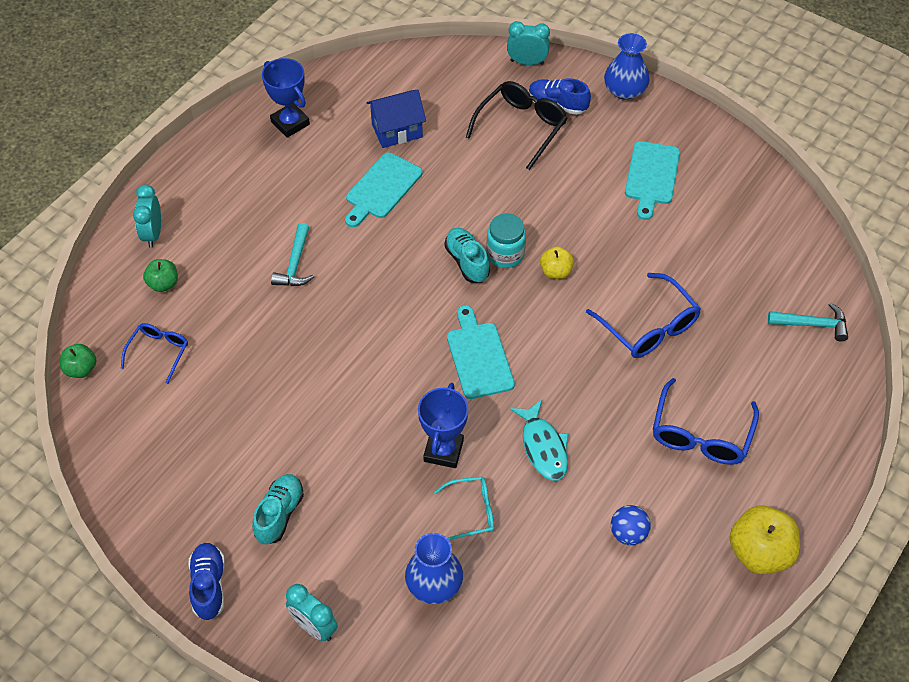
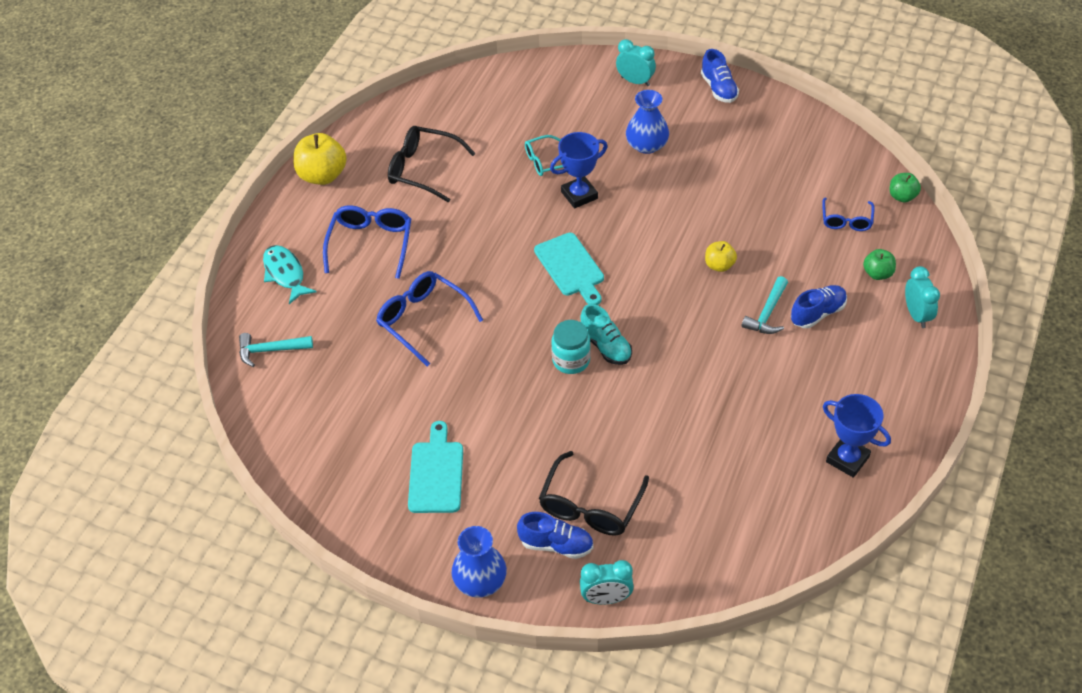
camera: 170 degrees right, 5 degrees down
(246, 254) = (817, 313): none -> blue shoe
(279, 514) = (689, 135): turquoise shoe -> none
(295, 264) = (767, 313): turquoise hammer -> turquoise hammer turned 150 degrees counterclockwise
(381, 188) = (716, 403): turquoise cutting board -> none
(397, 130) = (727, 473): blue house -> none
(434, 584) = (560, 117): blue vase -> blue vase (647, 145)
(443, 451) = (579, 195): blue trophy -> blue trophy turned 60 degrees clockwise
(543, 447) = (499, 212): turquoise fish -> turquoise fish (285, 274)
(555, 271) = (518, 353): yellow apple -> yellow apple (719, 265)
(628, 533) = (423, 169): blue ball -> black glasses

